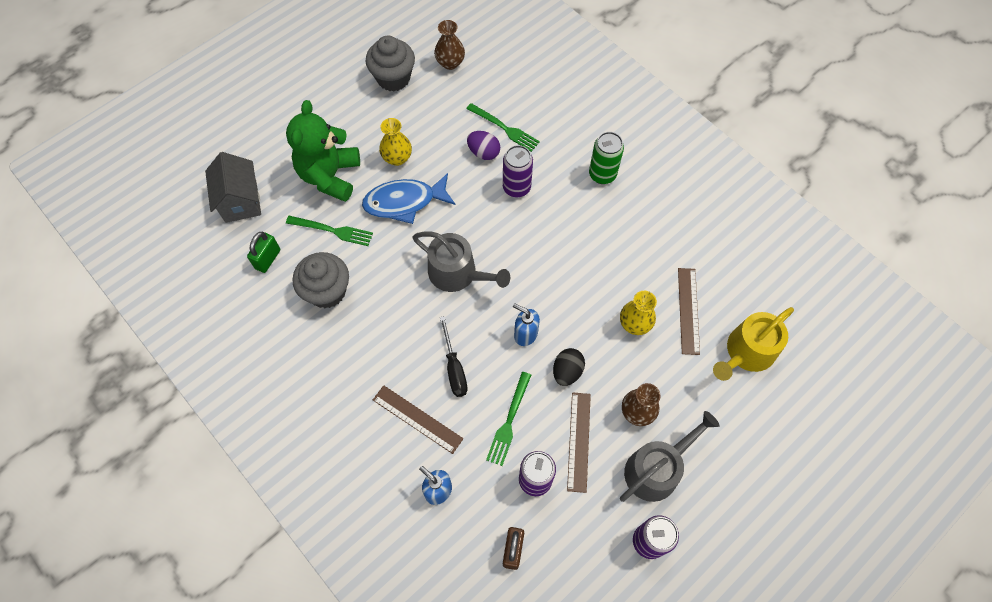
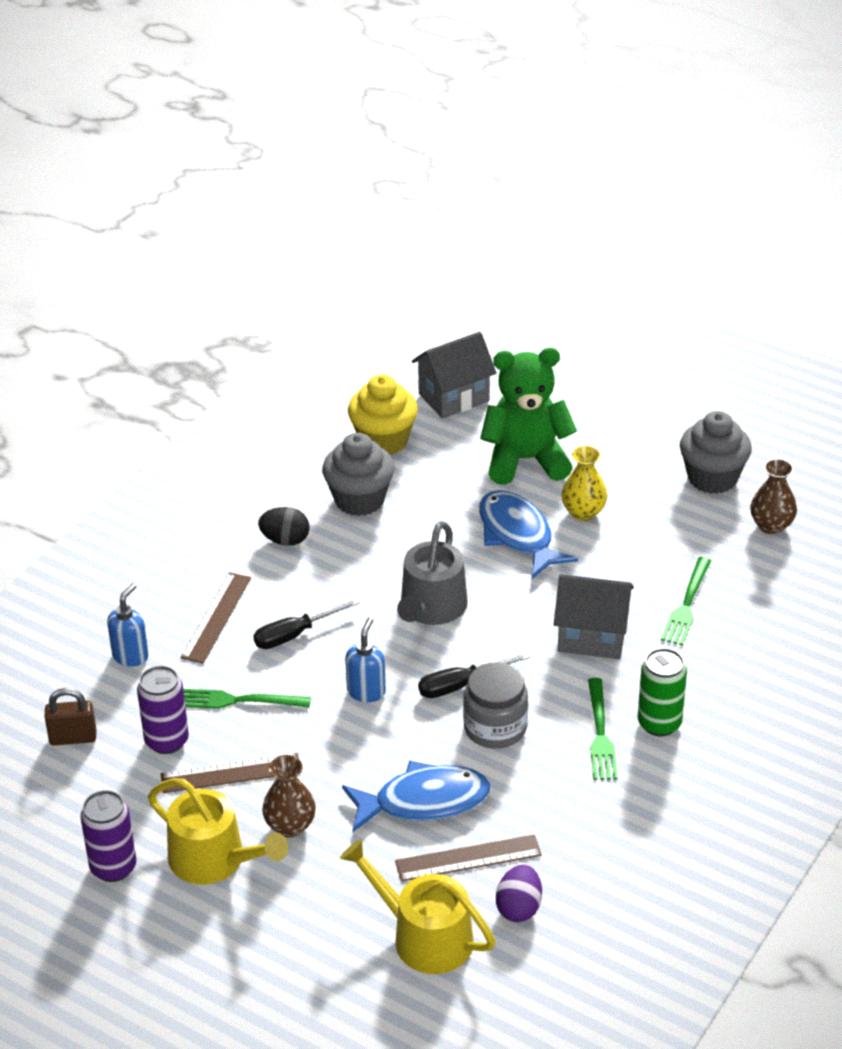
camera: 75 degrees right, 25 degrees down
(268, 259) = (383, 440): green padlock -> yellow cupcake
(333, 231) = (446, 483): green fork -> green fork (600, 734)
(483, 152) = (634, 592): purple egg -> purple egg (519, 908)
(516, 187) = (592, 637): purple can -> grey house
(537, 275) = (460, 685): none -> black screwdriver
(567, 371) = (326, 743): black egg -> black egg (285, 540)
(581, 265) = (495, 727): none -> grey jar
(634, 324) = (424, 801): yellow vase -> blue fish
(656, 469) = (214, 859): grey watering can -> yellow watering can

